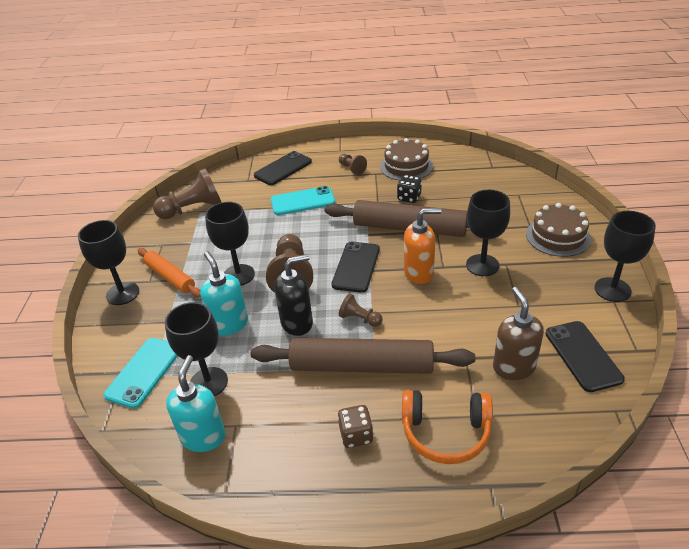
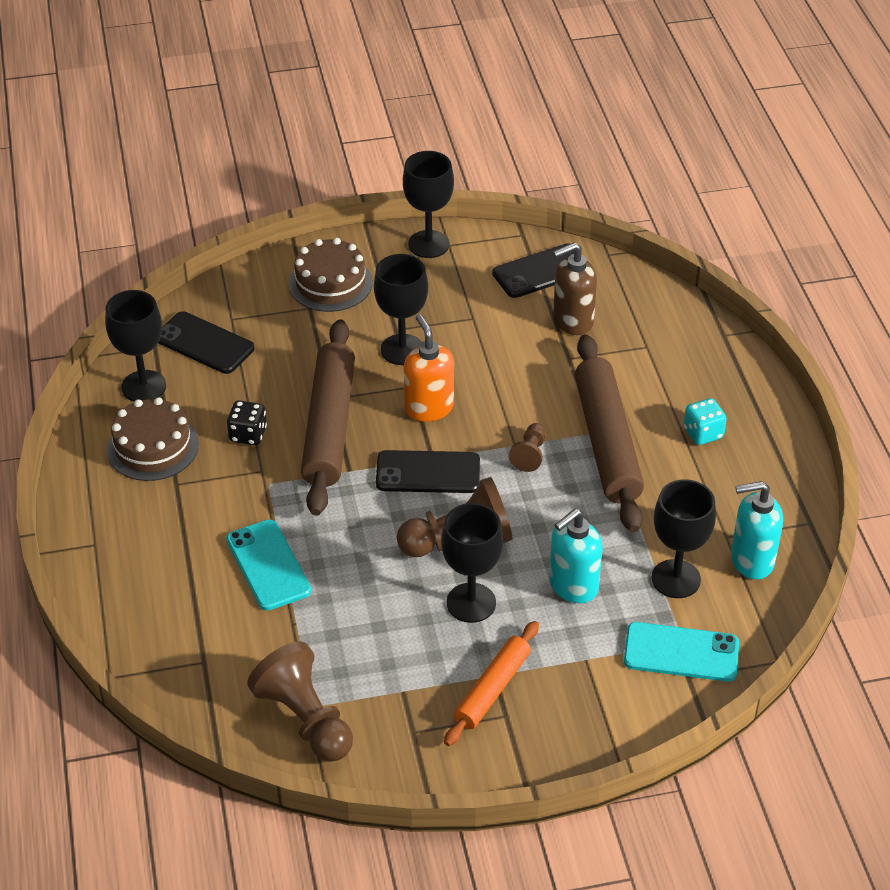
camera: 105 degrees left, 5 degrees up
(122, 293) = (542, 740): black goblet -> black goblet (143, 386)
(283, 169) = (162, 616): black phone -> black phone (204, 343)
(297, 323) = (552, 514): black soap dispenser -> none
(352, 169) = (161, 517): brown pawn -> none
(356, 435) = (703, 433): brown dice -> turquoise dice
(445, 433) = (676, 367): orange headphones -> none

